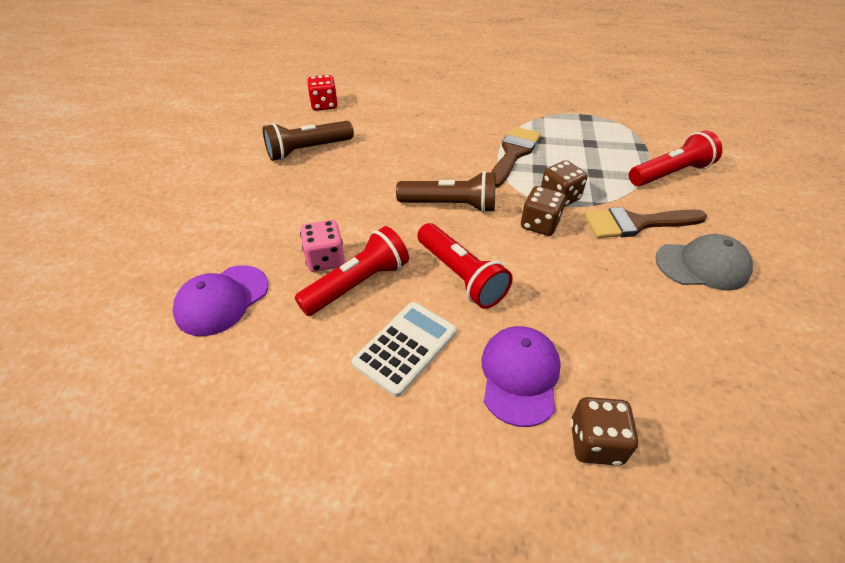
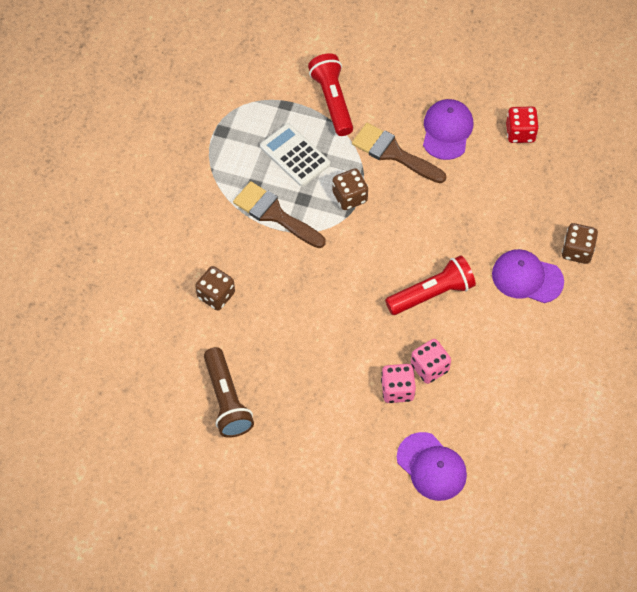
camera: 80 degrees left, 15 degrees up
(324, 105) = (132, 381): red dice -> red dice (520, 133)
(357, 284) = (429, 368): red flashlight -> pink dice
(405, 347) = (495, 342): white calculator -> white calculator (294, 155)
(450, 205) = (344, 284): brown flashlight -> none
(539, 224) = (382, 223): brown dice -> brown dice (216, 295)
(636, 223) = (393, 153): brown brush -> brown brush turned 120 degrees clockwise
(702, 265) = (447, 130): grey cap -> purple cap

